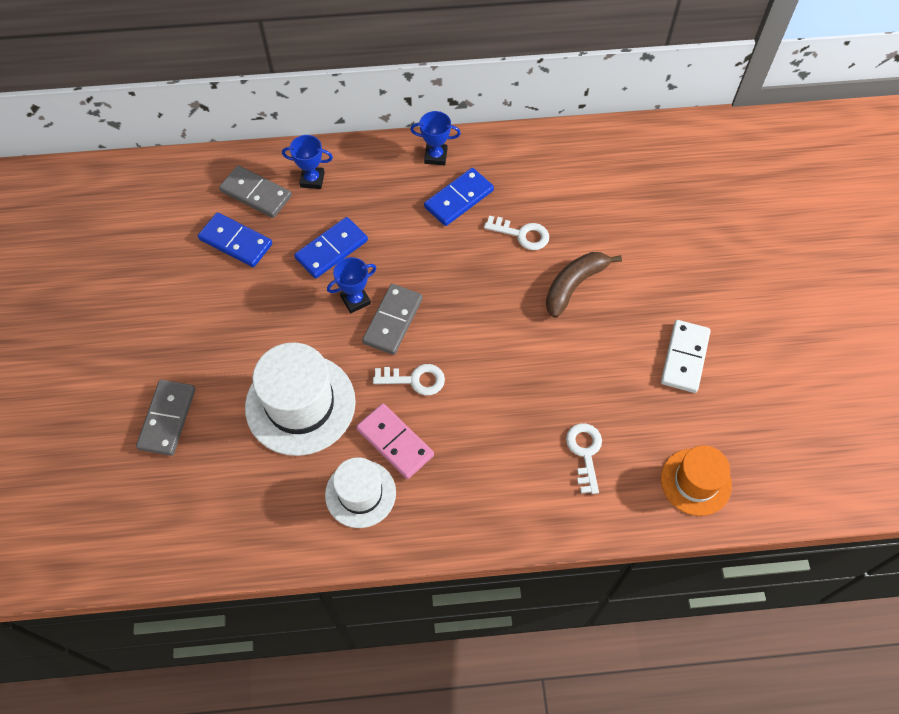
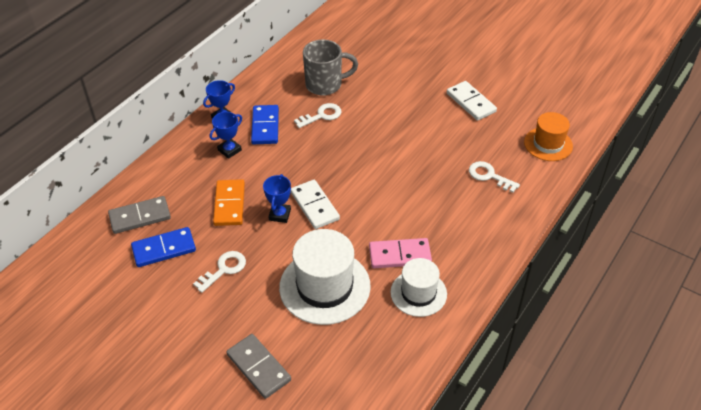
camera: 50 degrees left, 15 degrees down
(312, 180) = (165, 183): blue trophy -> blue trophy (229, 150)
(331, 249) = (229, 204): blue domino -> orange domino
(393, 321) = (315, 206): grey domino -> white domino
(415, 380) = (366, 220): white key -> white key (224, 269)
(570, 203) = (325, 85): none -> grey mug
(574, 285) = (379, 116): brown banana -> none

